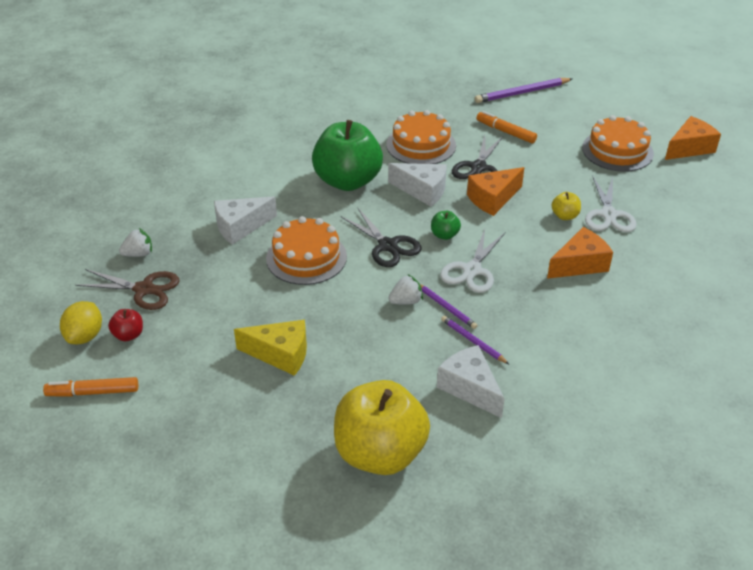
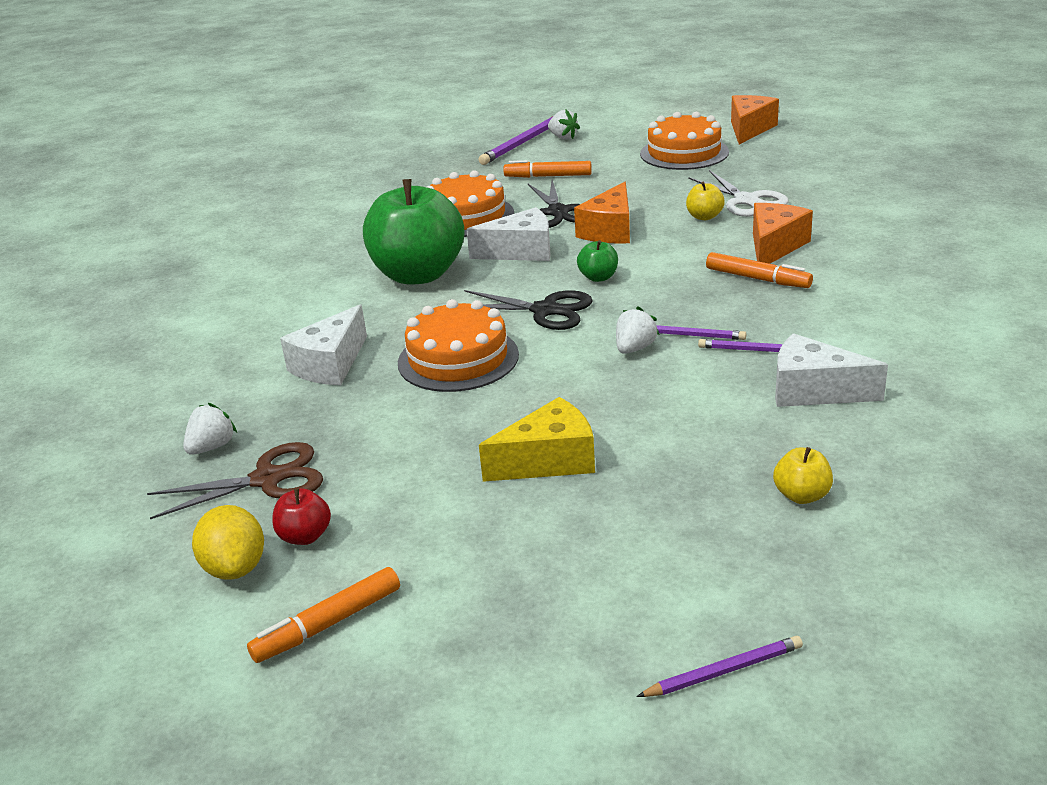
camera: 30 degrees left, 10 degrees down
(227, 528) = (723, 671): none -> purple pencil
(380, 453) = (801, 495): yellow apple -> yellow apple, size x0.40
(472, 270) = (671, 294): white scissors -> none
(538, 285) = (757, 279): none -> orange marker
(553, 99) = (563, 137): none -> white strawberry

